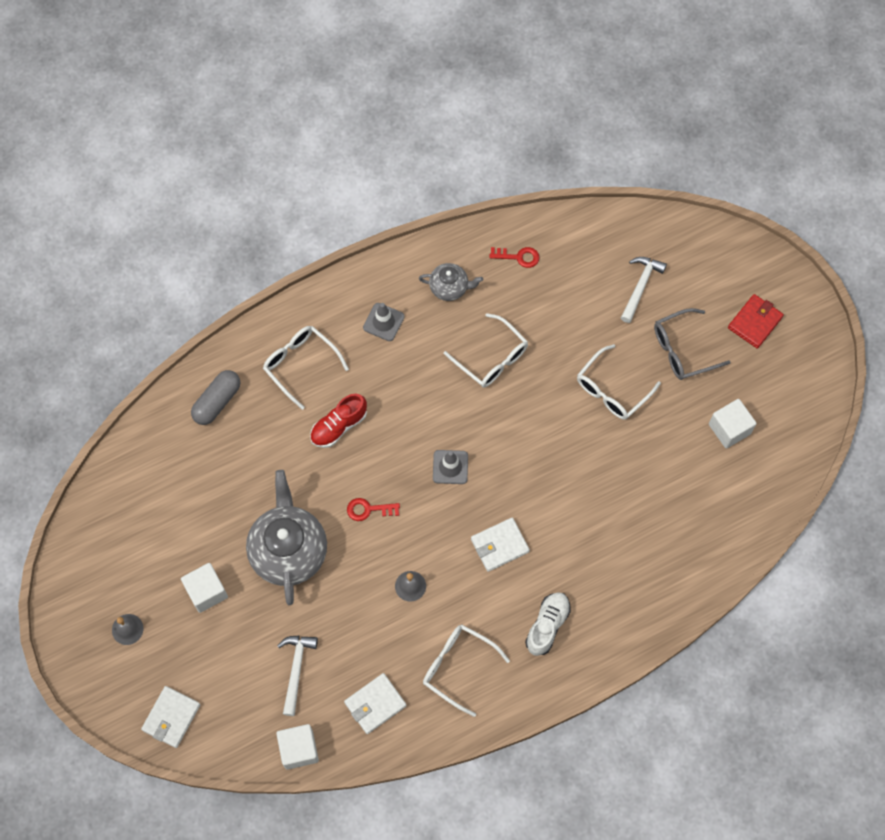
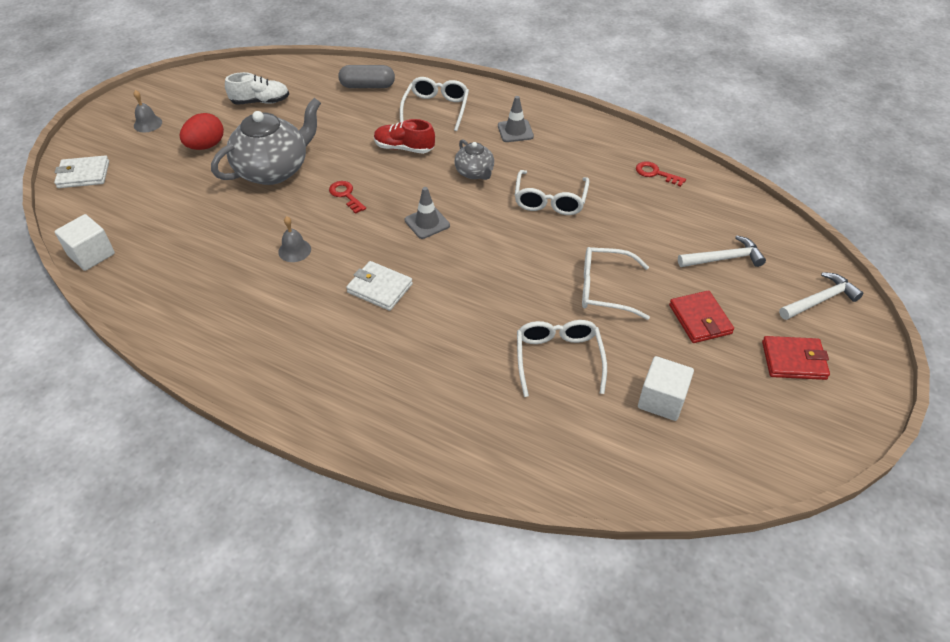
camera: 55 degrees right, 20 degrees down
(206, 592) = (206, 146): white cube -> red egg
(296, 670) = (167, 220): white hammer -> white hammer (819, 300)
(375, 704) = (163, 281): white wallet -> none
(449, 287) = (583, 150): grey teapot -> grey teapot (474, 173)
(458, 667) = (235, 318): white glasses -> white glasses (558, 358)
(518, 257) = (655, 173): red key -> red key turned 150 degrees clockwise
(547, 626) = (323, 361): white shoe -> white shoe (260, 102)
(682, 350) = (700, 319): grey glasses -> red wallet

